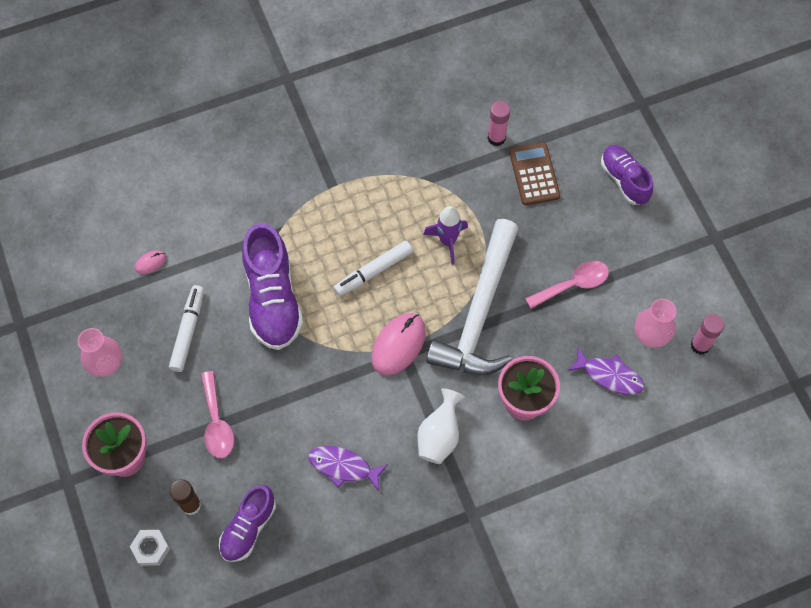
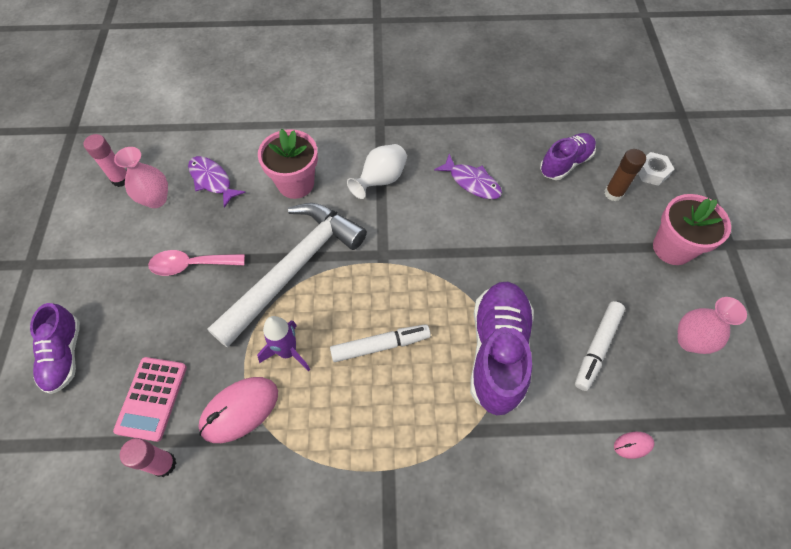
camera: 160 degrees left, 5 degrees down
(217, 423) = (579, 250): pink spoon -> none
(398, 345) = (385, 264): pink mouse -> pink mouse (239, 410)
(534, 174) = (152, 398): brown calculator -> pink calculator

